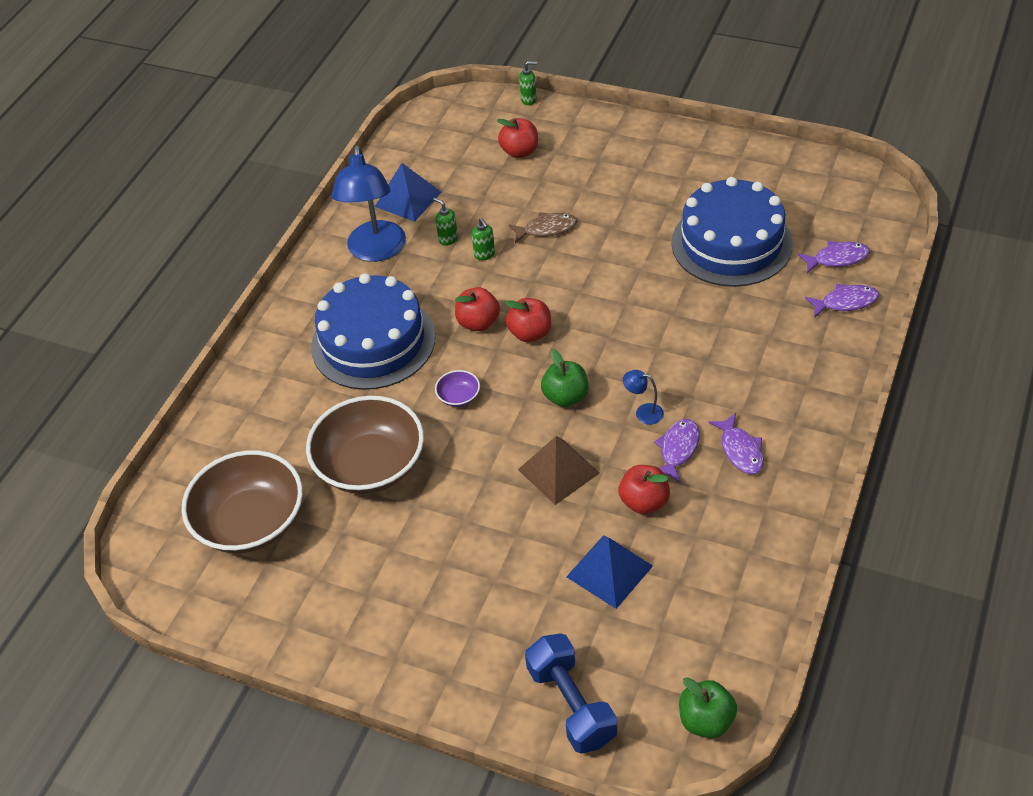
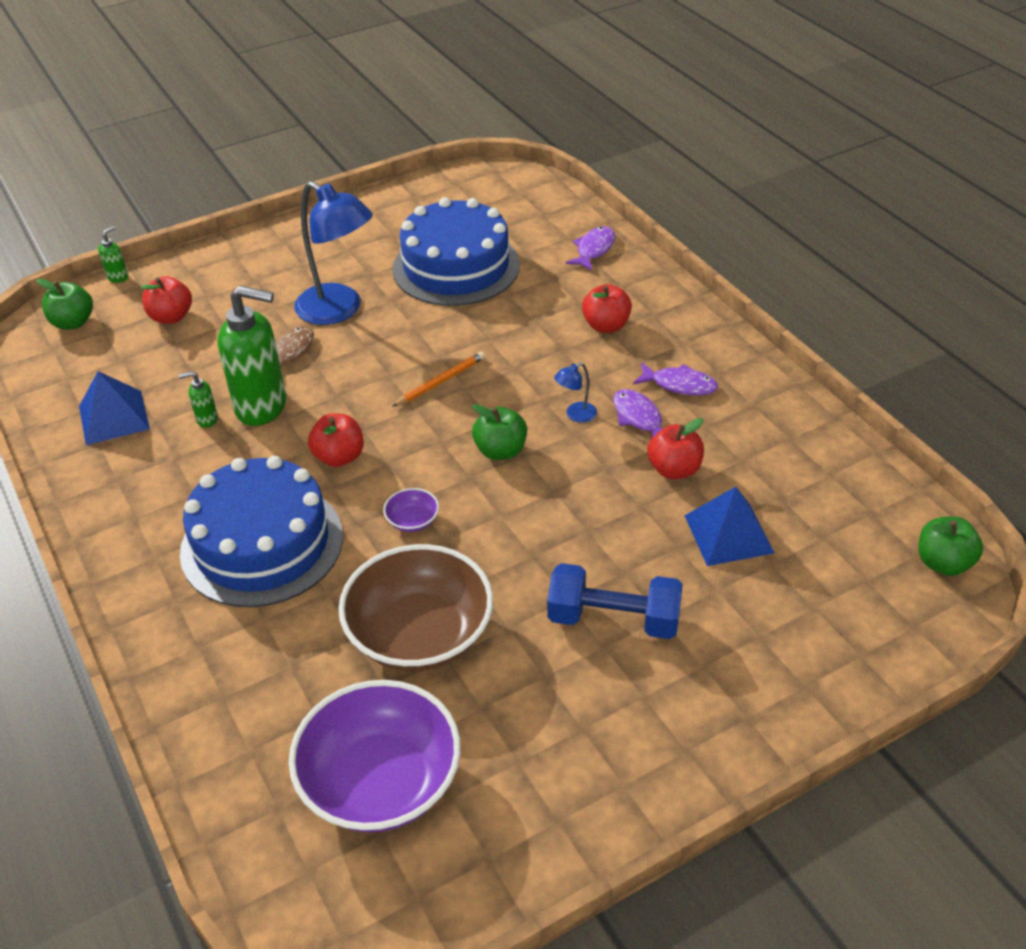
camera: 55 degrees left, 5 degrees down
(251, 522) = (380, 781): brown bowl -> purple bowl
(376, 251) = (146, 476): blue lamp -> blue lamp (339, 310)
(467, 116) = (73, 323): none -> green apple
(485, 255) = (262, 407): green soap dispenser -> green soap dispenser, size x2.38
(530, 333) = (397, 431): red apple -> red apple (606, 326)
(558, 471) = (581, 503): brown pyramid -> none
(571, 704) = (855, 643): blue dumbbell -> blue dumbbell (613, 619)
(601, 320) = (440, 381): none -> orange pencil
(837, 258) = (545, 228): purple fish -> none

